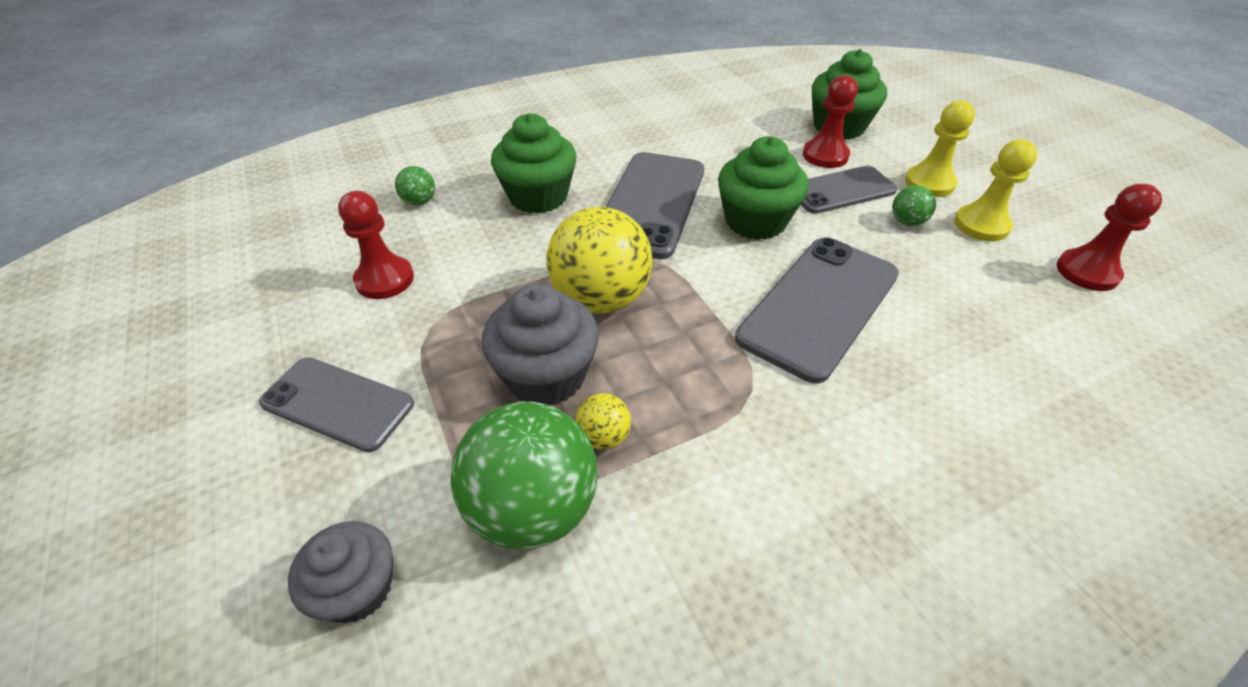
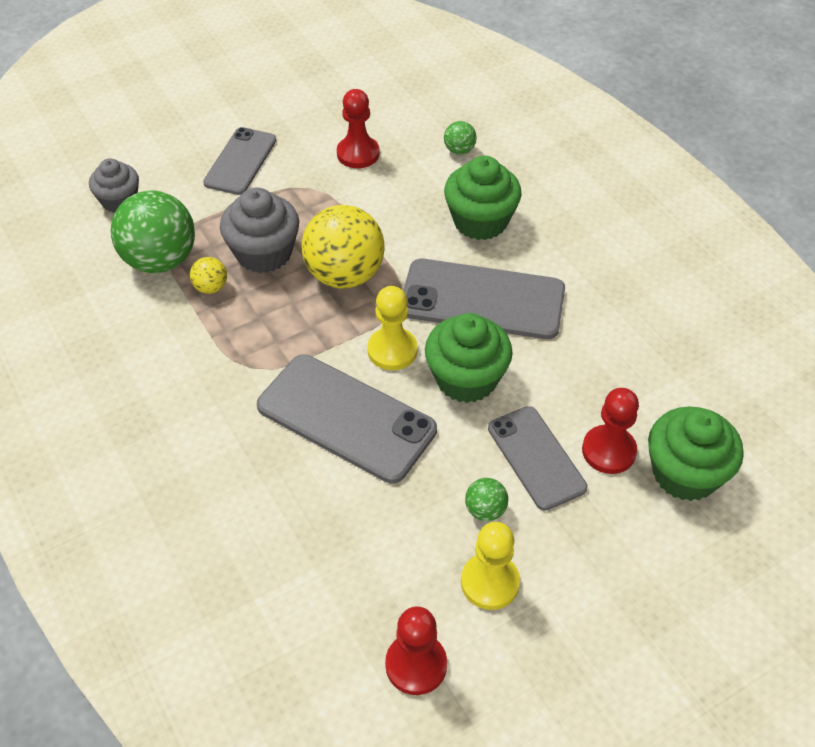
camera: 85 degrees right, 5 degrees up
(929, 183) = (569, 549): yellow pawn -> yellow pawn (392, 350)

